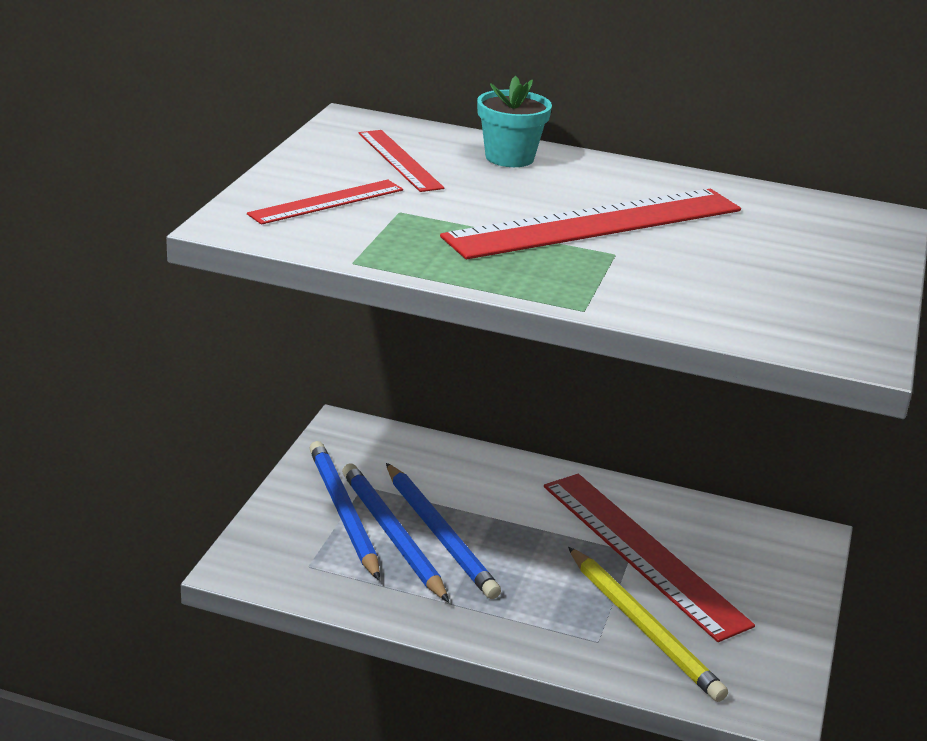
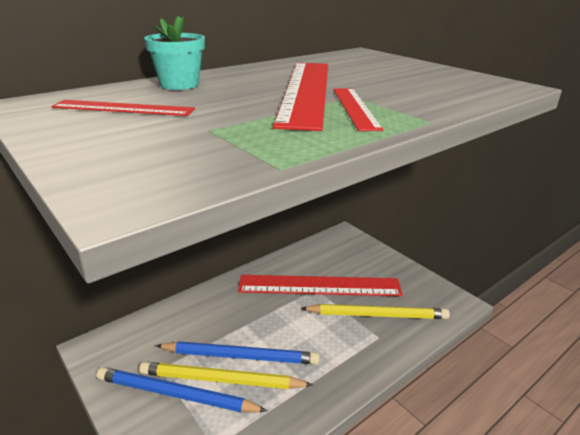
camera: 55 degrees left, 0 degrees up
(327, 202) = (149, 147): red ruler -> red ruler (355, 108)
(392, 535) = (221, 380): blue pencil -> yellow pencil

